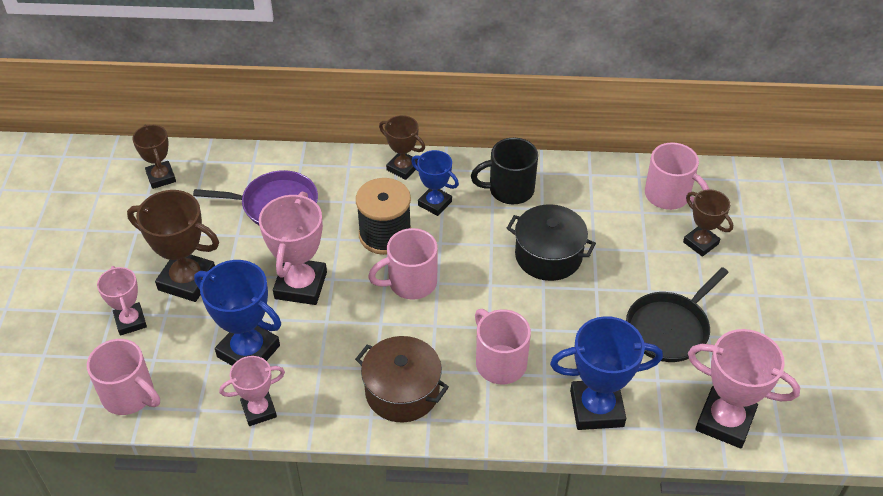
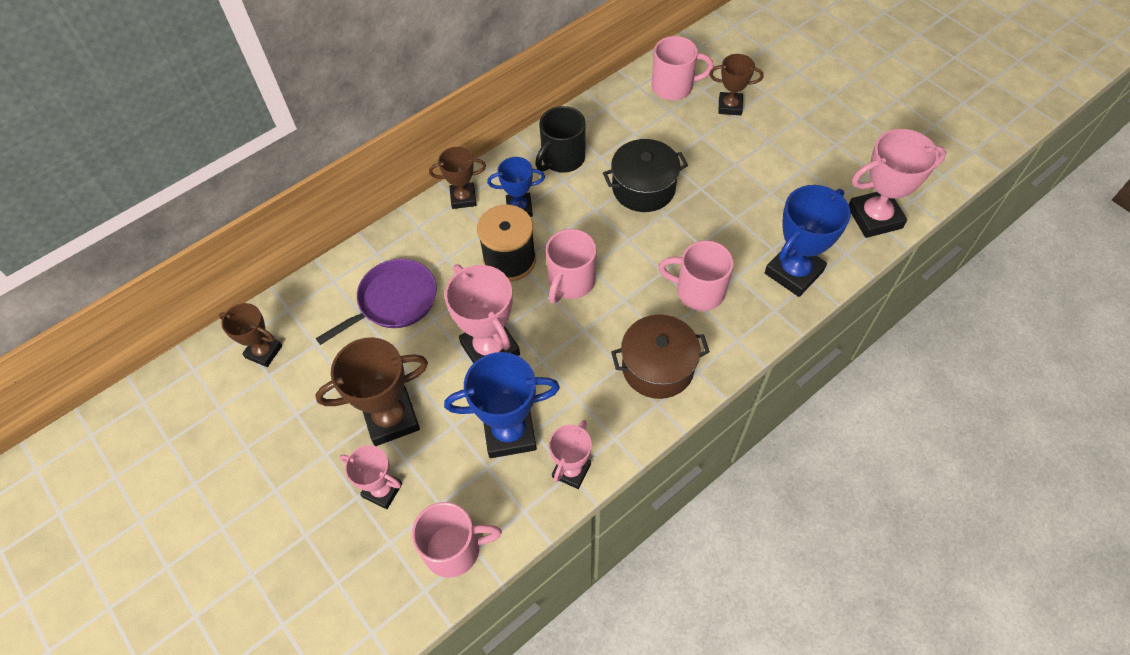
camera: 40 degrees left, 10 degrees up
(669, 329) = (776, 181): black pan -> none

